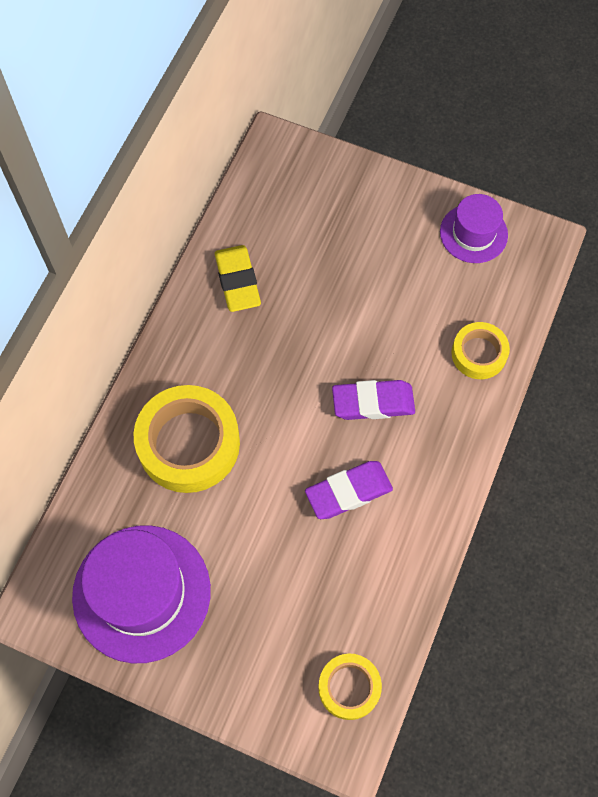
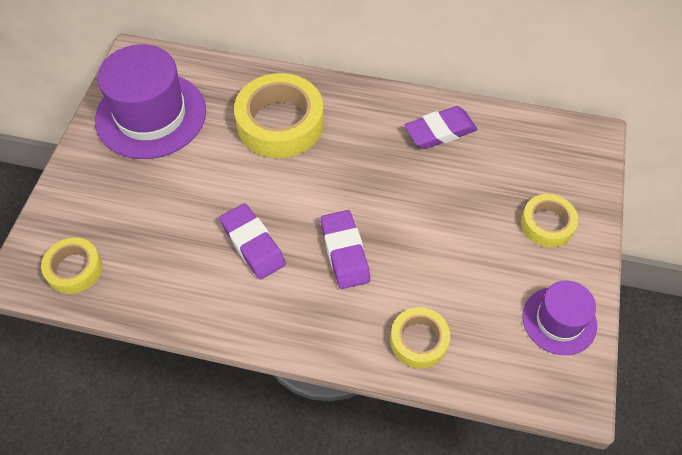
camera: 80 degrees right, 10 degrees down
(237, 281) = (440, 131): yellow eraser -> purple eraser
(371, 214) = (547, 224): none -> yellow tape

